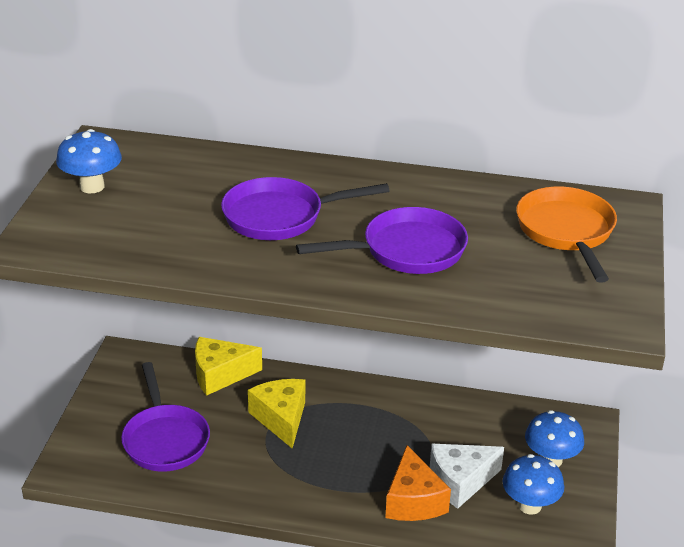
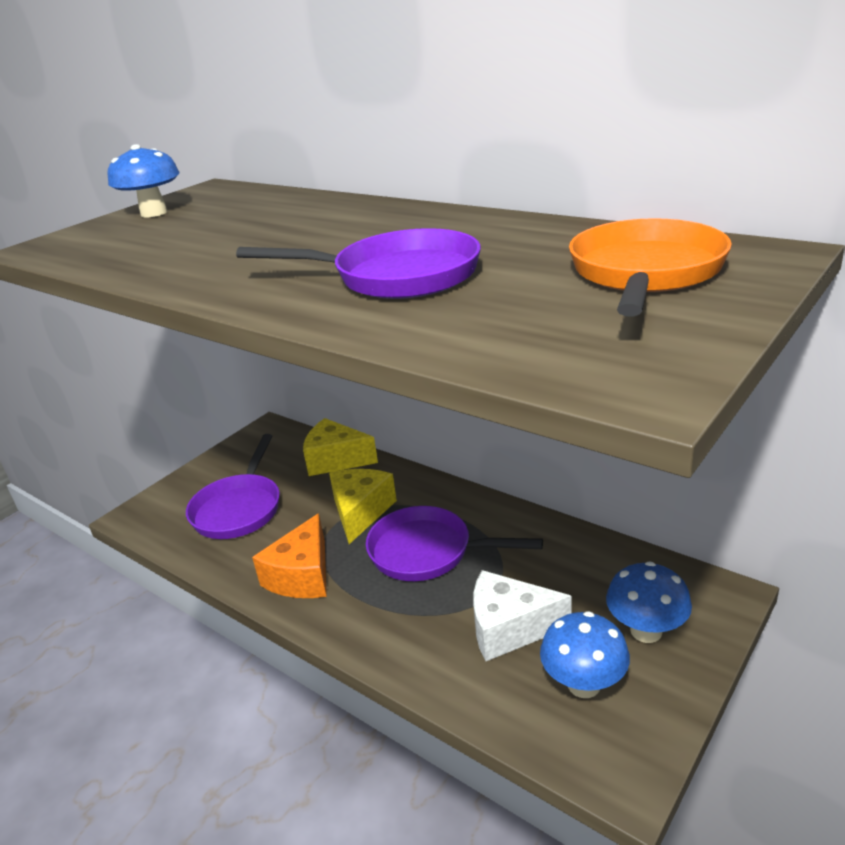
camera: 30 degrees right, 5 degrees down
(280, 216) = (292, 240): purple pan -> purple pan (427, 552)
(413, 501) = (438, 636): orange cheese -> orange cheese (302, 575)

